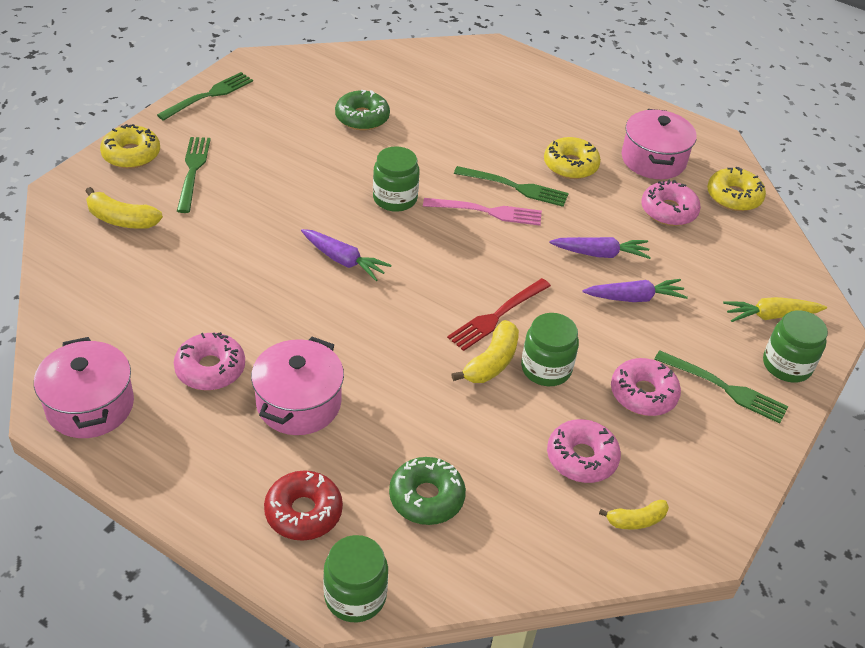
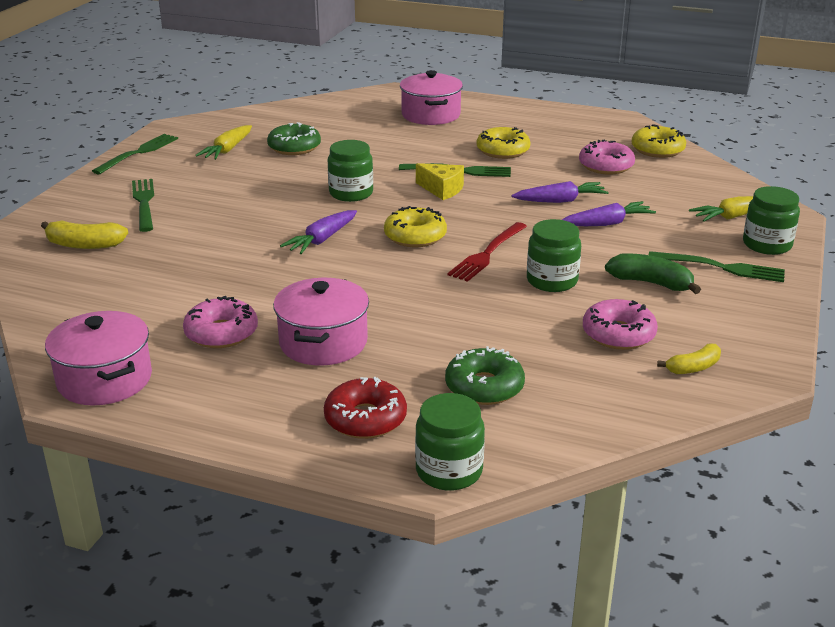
camera: 10 degrees left, 15 degrees down
(131, 154) = (76, 200): yellow donut -> yellow donut (415, 236)
(295, 108) = (227, 150): none -> yellow carrot
(344, 260) = (321, 240): purple carrot -> purple carrot turned 105 degrees clockwise
(487, 212) = (442, 189): pink fork -> yellow cheese
(491, 362) = (498, 285): yellow banana -> none
(643, 394) = (650, 283): pink donut -> green banana
(653, 160) = (574, 138): pink pot -> pink pot (431, 115)

